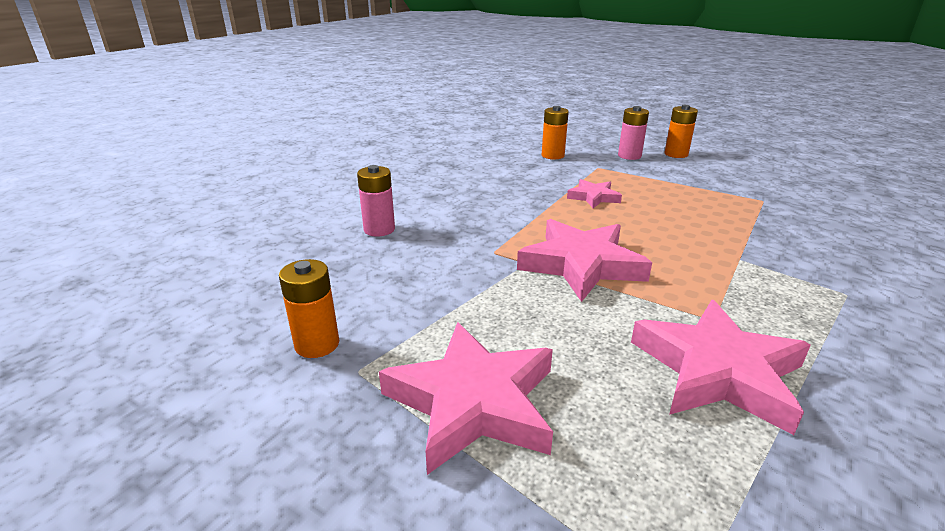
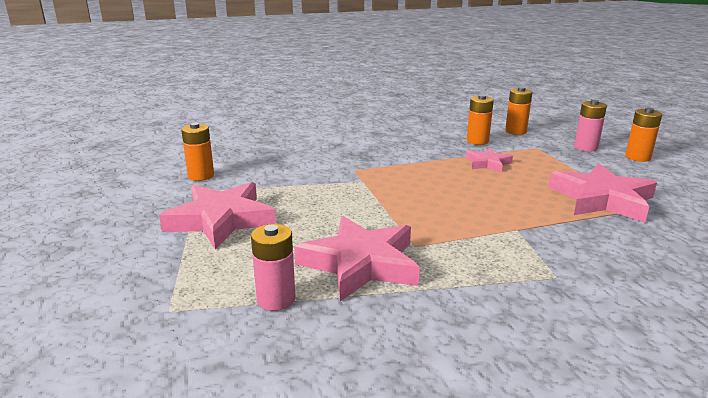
camera: 40 degrees right, 5 degrees down
(379, 229) = (314, 140): pink battery -> pink battery (276, 299)
(542, 176) = (477, 141): none -> orange battery
(581, 265) = (393, 193): pink star -> pink star (602, 199)

